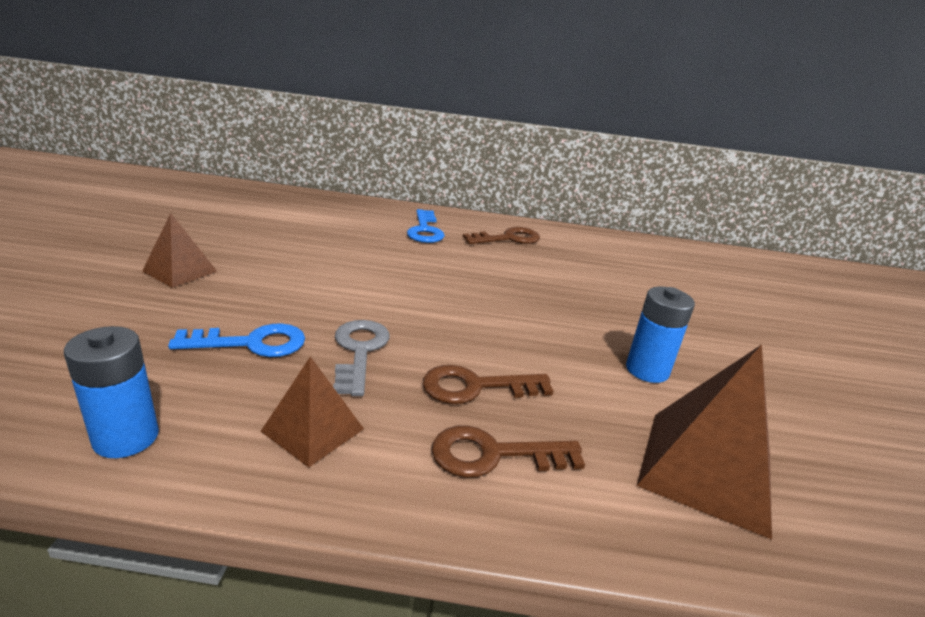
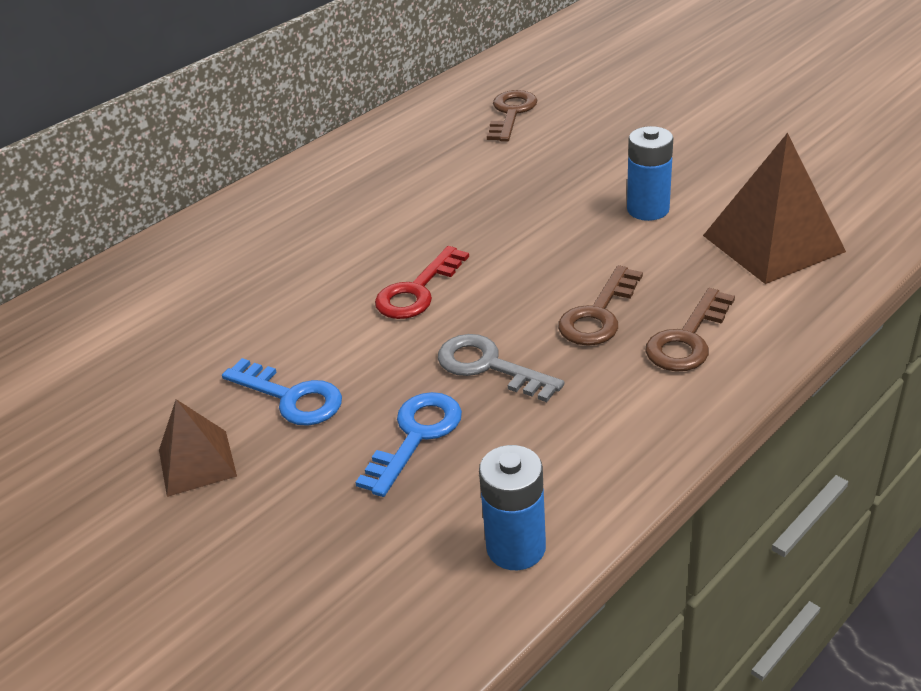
camera: 45 degrees left, 10 degrees up
(313, 430) = (587, 429): brown pyramid -> none
(421, 295) = (417, 290): none -> red key
(425, 230) = (269, 233): blue key -> blue key (291, 397)
(508, 238) = (348, 180): brown key -> brown key (511, 113)

